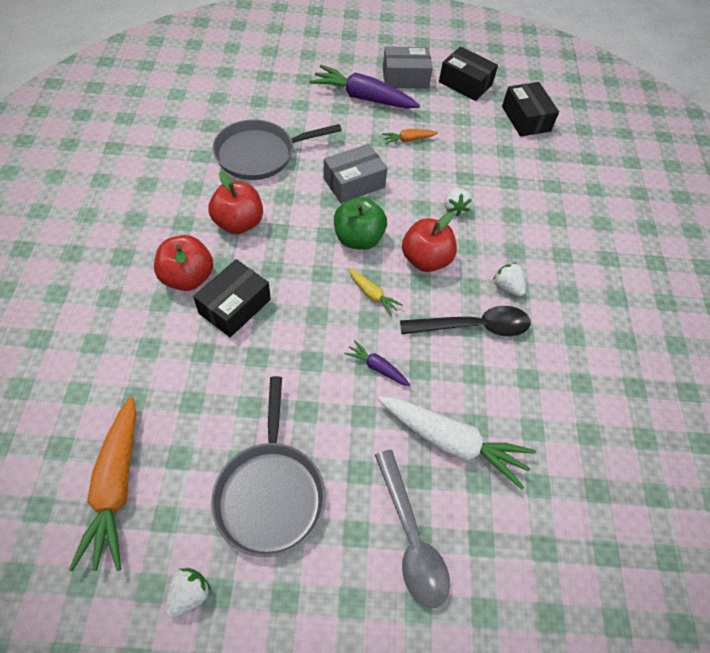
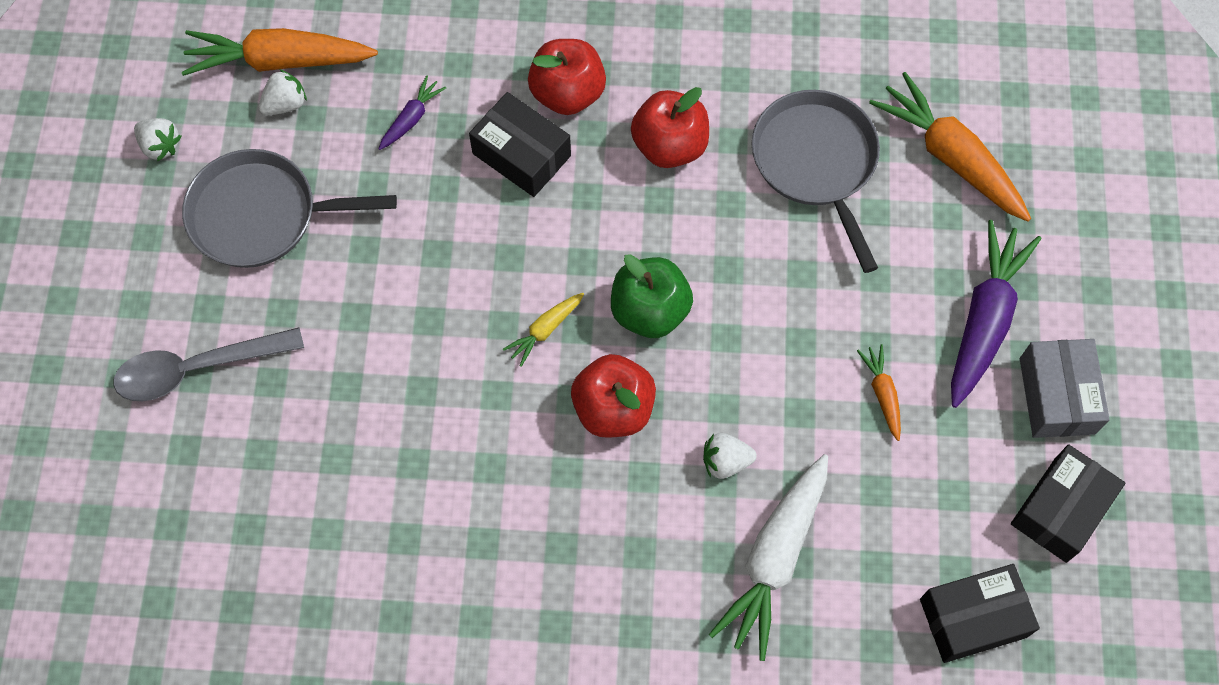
camera: 95 degrees right, 10 degrees up
(262, 100) = (950, 156): none -> orange carrot
(354, 183) = (768, 304): grey box -> none
(377, 367) = (425, 334): purple carrot -> purple carrot (411, 118)
(452, 442) = (312, 425): white carrot -> white carrot (774, 559)
(474, 326) = (491, 470): black spoon -> none
(507, 287) = (565, 529): white strawberry -> white strawberry (285, 104)

